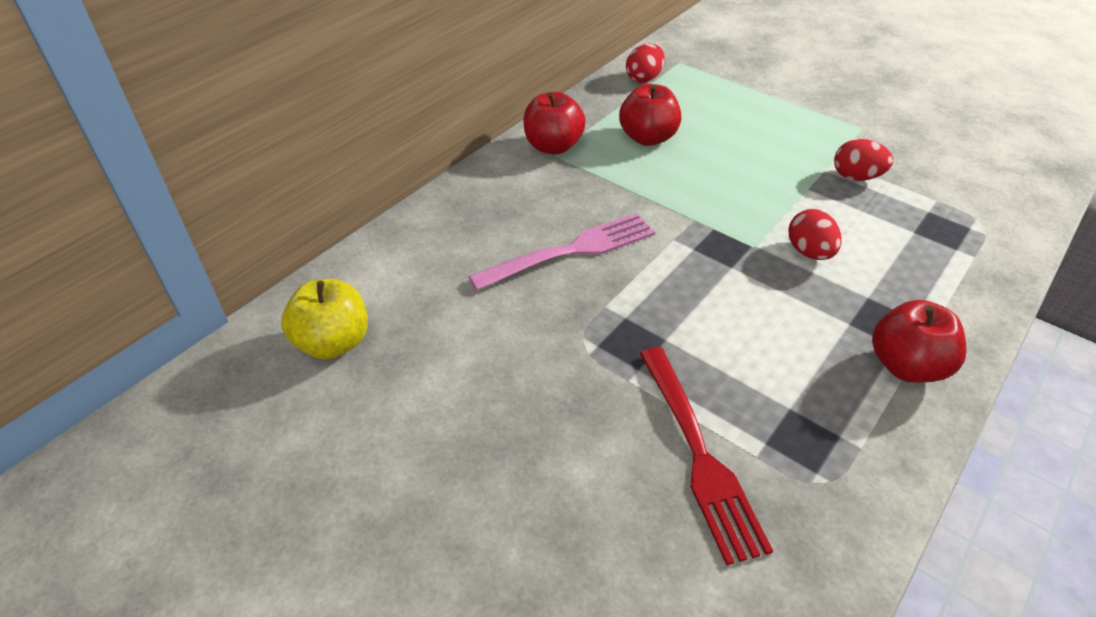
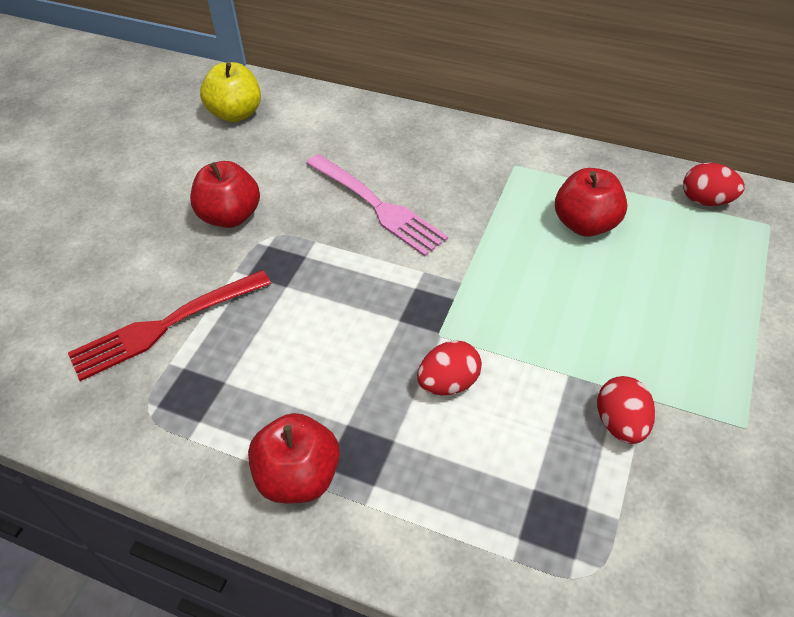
camera: 75 degrees right, 5 degrees up
(553, 146) = (527, 161): red apple -> red apple (230, 216)

